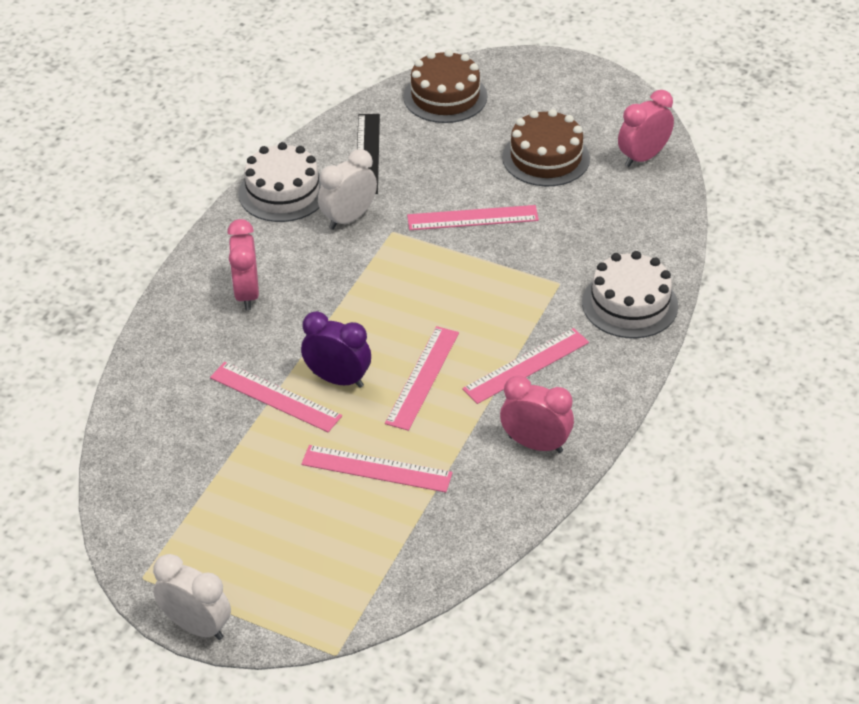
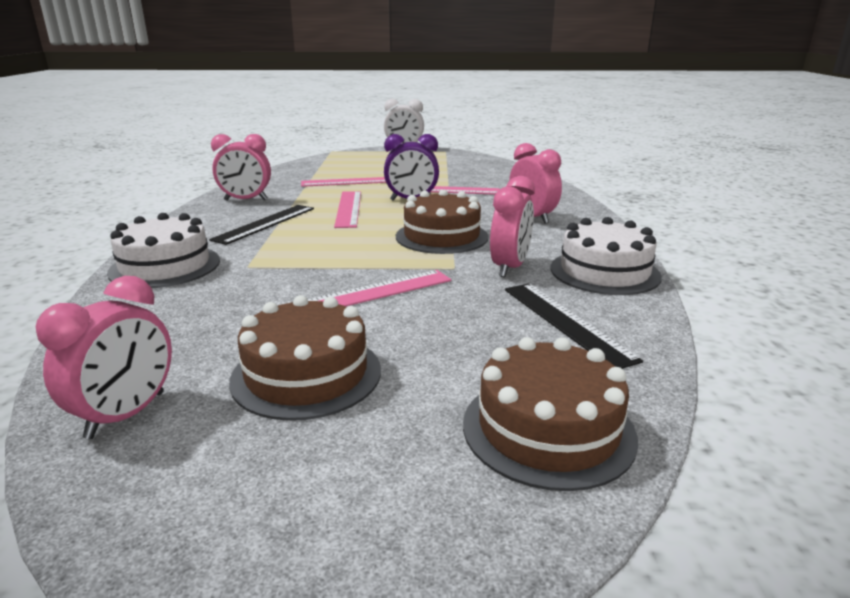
camera: 155 degrees right, 20 degrees down
(349, 218) = (510, 268): white clock -> pink clock
(365, 283) = (441, 236): none -> brown cake
(526, 365) = (265, 223): pink ruler -> black ruler

